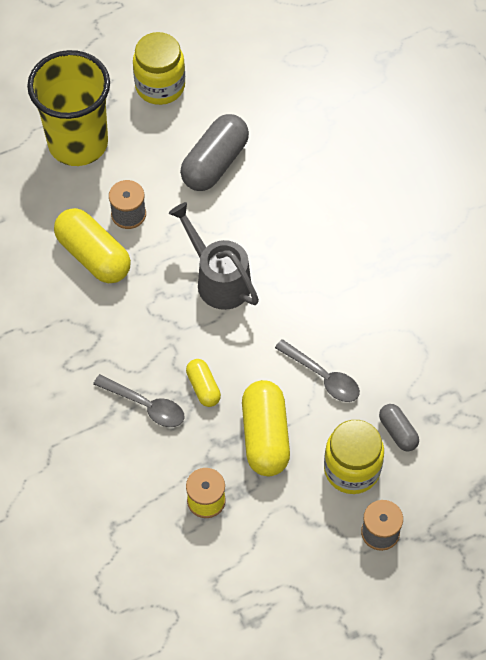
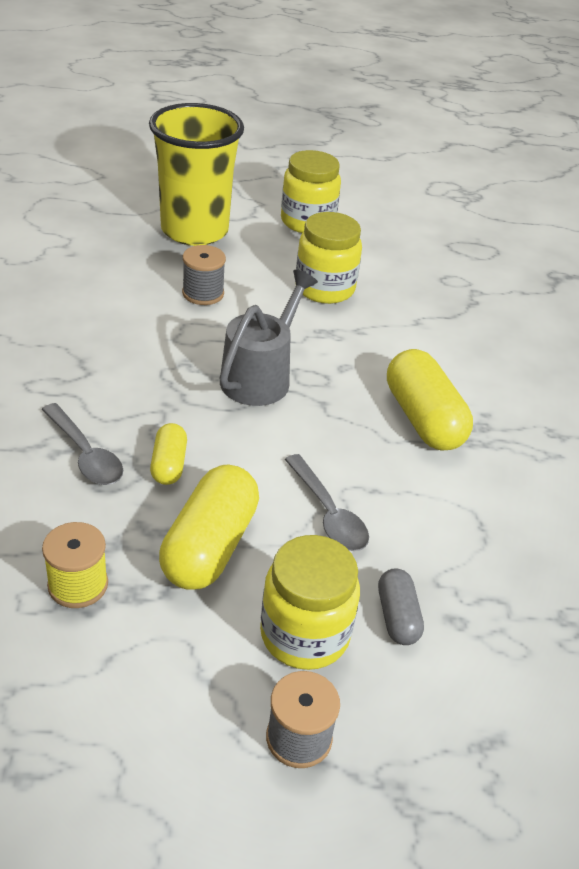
camera: 20 degrees right, 20 degrees down
(93, 256) = (139, 310): yellow capsule -> yellow capsule (423, 419)
(215, 163) = (324, 288): grey capsule -> yellow jar
(218, 279) = (261, 376): grey watering can -> grey watering can turned 45 degrees clockwise

